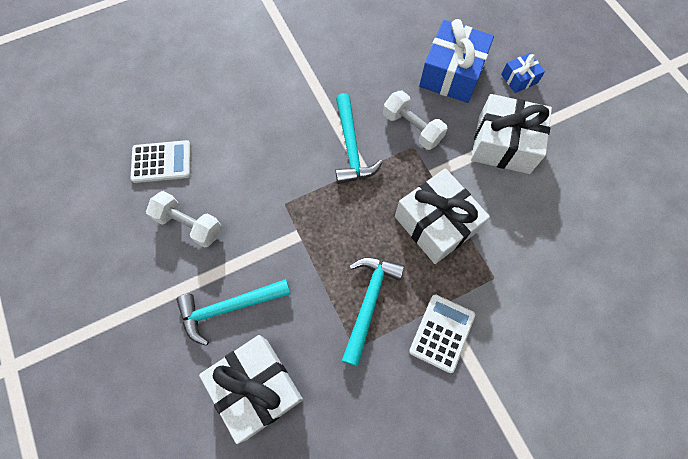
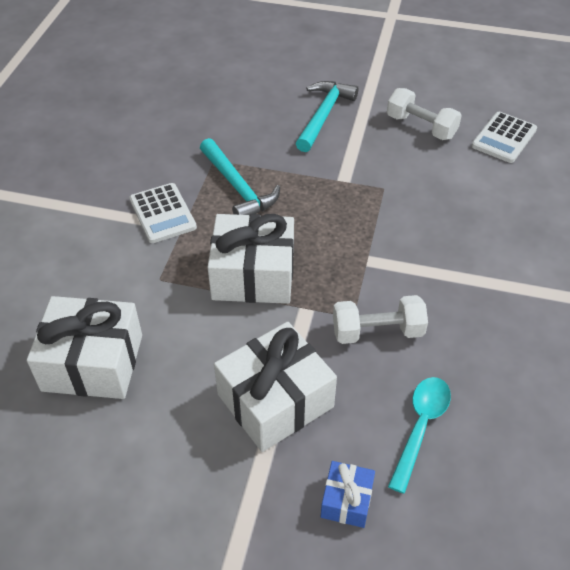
camera: 130 degrees right, 20 degrees down
(189, 224) = (421, 127): white dumbbell -> white dumbbell turned 60 degrees clockwise
(257, 388) = (249, 101): white gift -> white gift (93, 362)
(351, 147) = (401, 267): turquoise hammer -> none
(451, 74) = (420, 427): blue gift -> turquoise spoon

